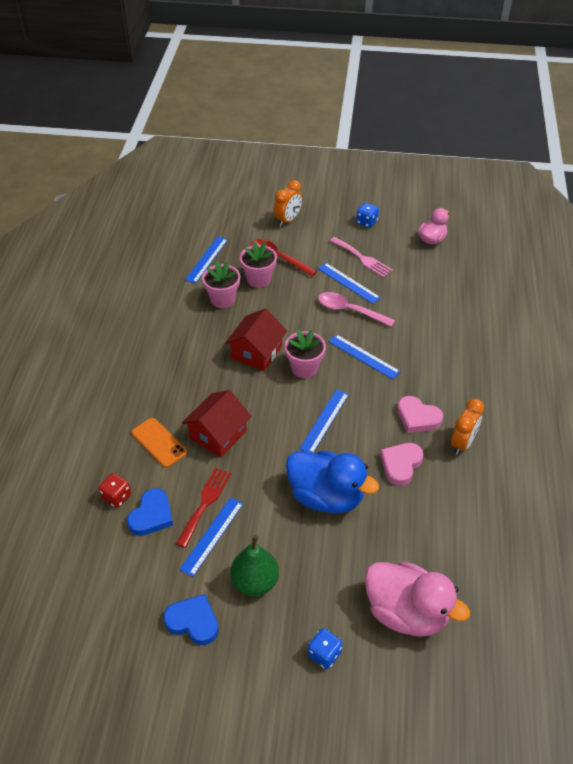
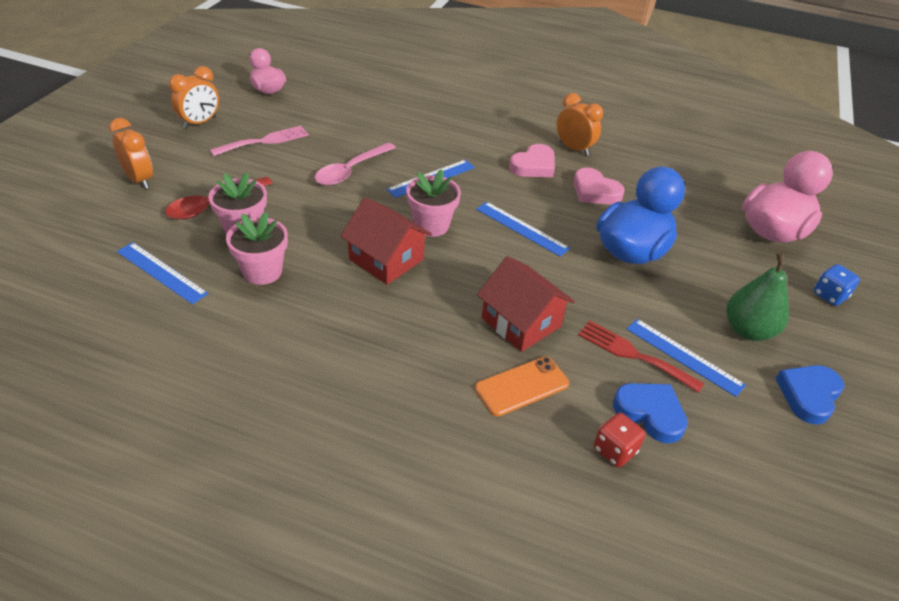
camera: 80 degrees left, 5 degrees down
(348, 283) = (301, 161): blue ruler -> none
(366, 222) = (200, 123): blue dice -> orange clock

